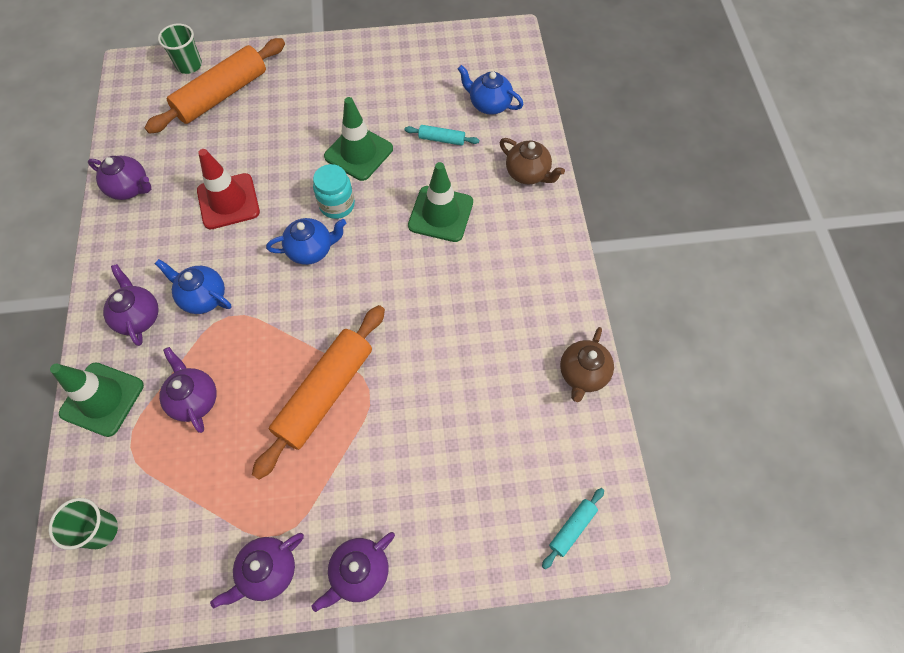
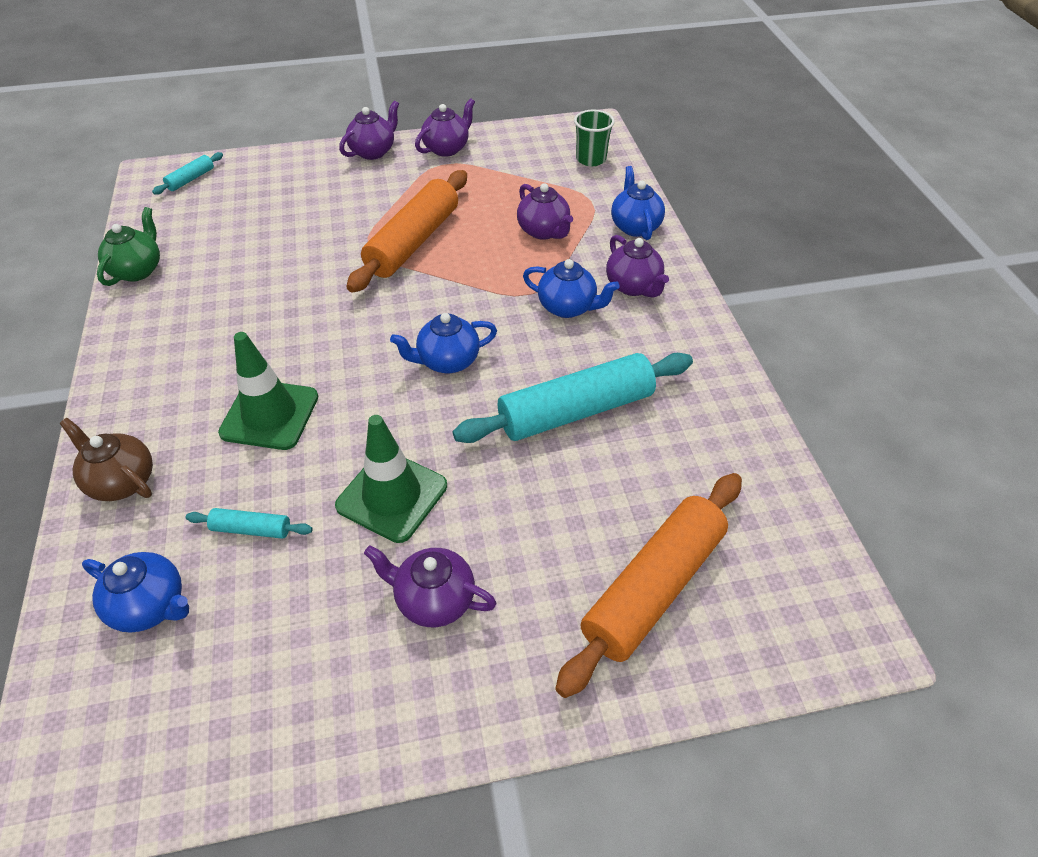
camera: 175 degrees right, 15 degrees down
(102, 399) = (635, 226): green traffic cone -> blue teapot
(130, 188) = (724, 418): purple teapot -> purple teapot (434, 600)
(189, 65) = (745, 652): green cup -> none
(228, 201) = (576, 411): red traffic cone -> turquoise rolling pin
(337, 205) = (419, 416): turquoise jar -> none
(583, 374) = (138, 270): brown teapot -> green teapot

